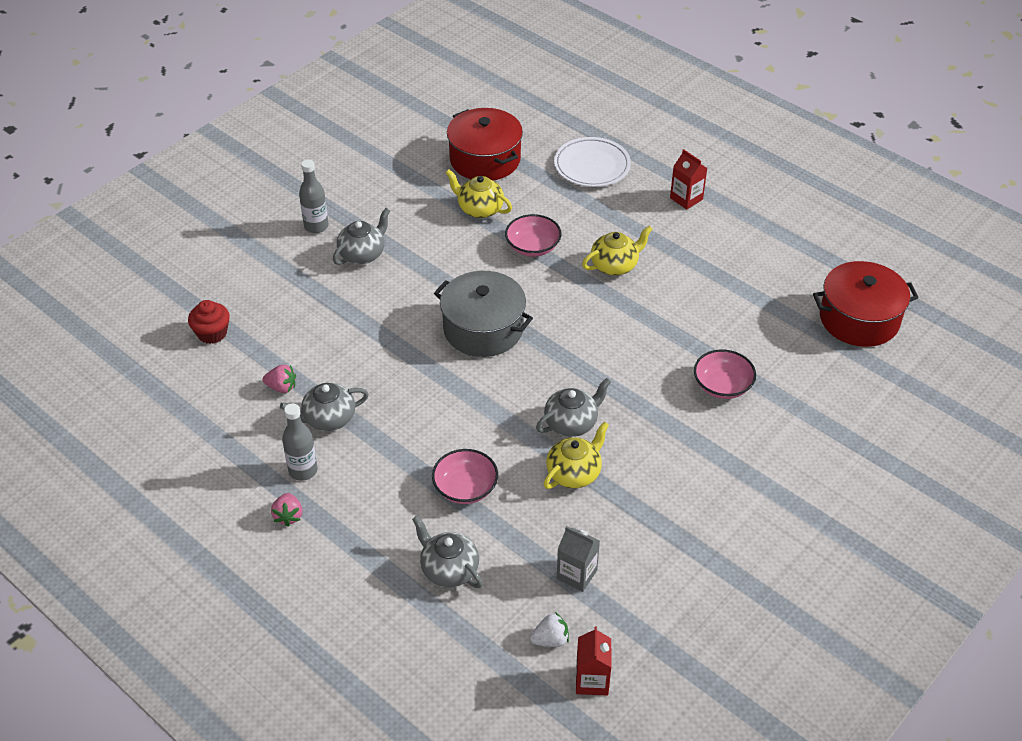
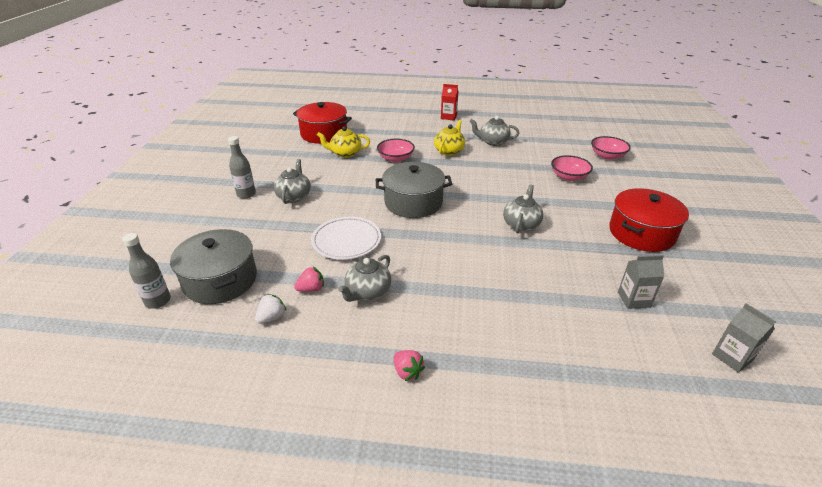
camera: 35 degrees left, 10 degrees down
(212, 333) = (220, 280): red cupcake -> grey pot
(303, 470) = (384, 334): grey bottle -> grey bottle (158, 301)
(449, 569) = (560, 341): grey teapot -> grey teapot (493, 142)
(465, 488) = (507, 287): pink bowl -> pink bowl (607, 156)
(550, 640) = (676, 347): white strawberry -> white strawberry (272, 317)
(574, 473) = (556, 247): yellow teapot -> none
(592, 166) = (386, 119): white plate -> white plate (346, 241)
(592, 680) = (732, 357): red carton -> grey carton
(859, 319) = (585, 131): red pot -> red pot (641, 233)

